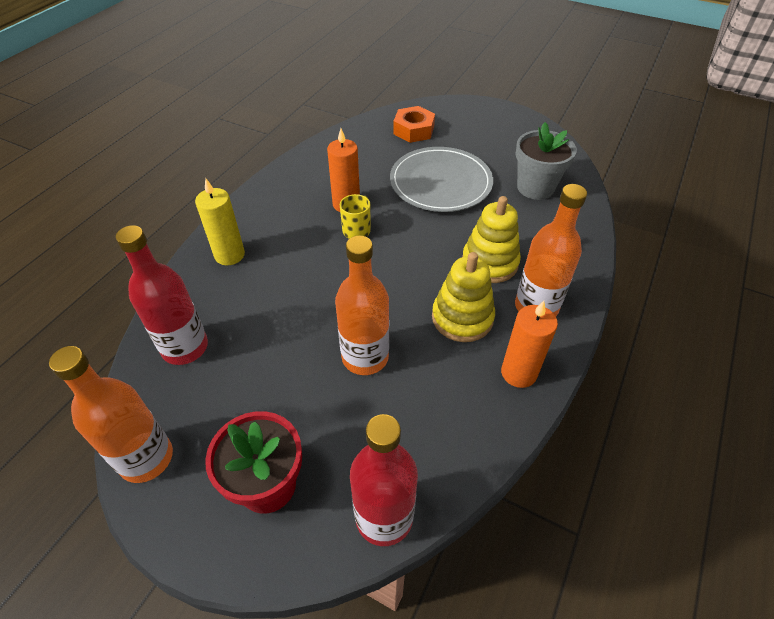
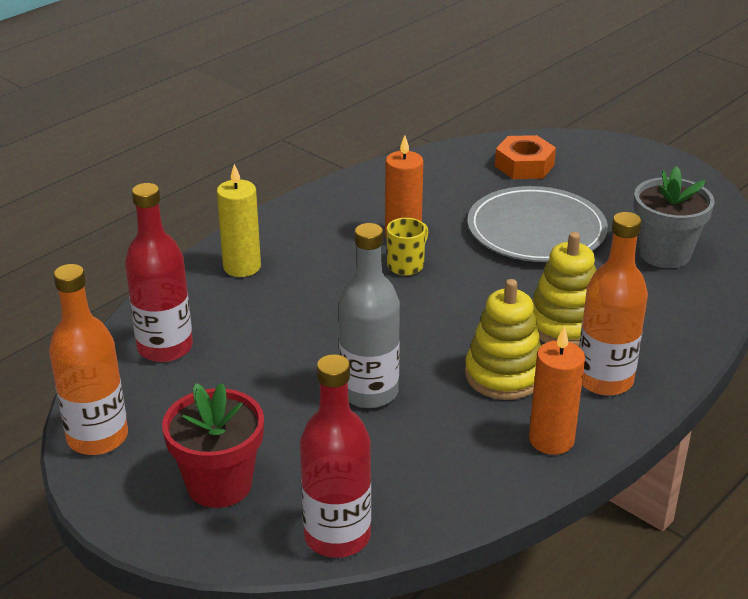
camera: 15 degrees right, 15 degrees down
(365, 357) = (369, 392): orange bottle -> grey bottle

